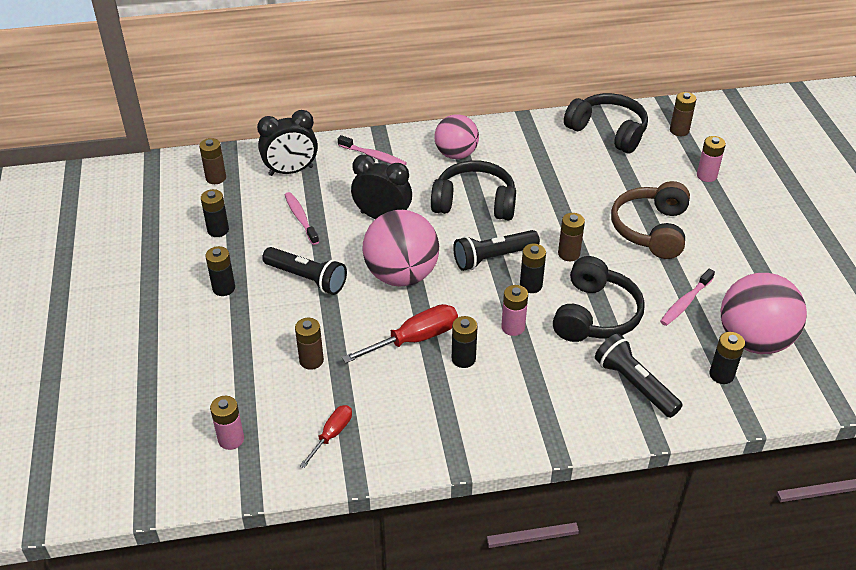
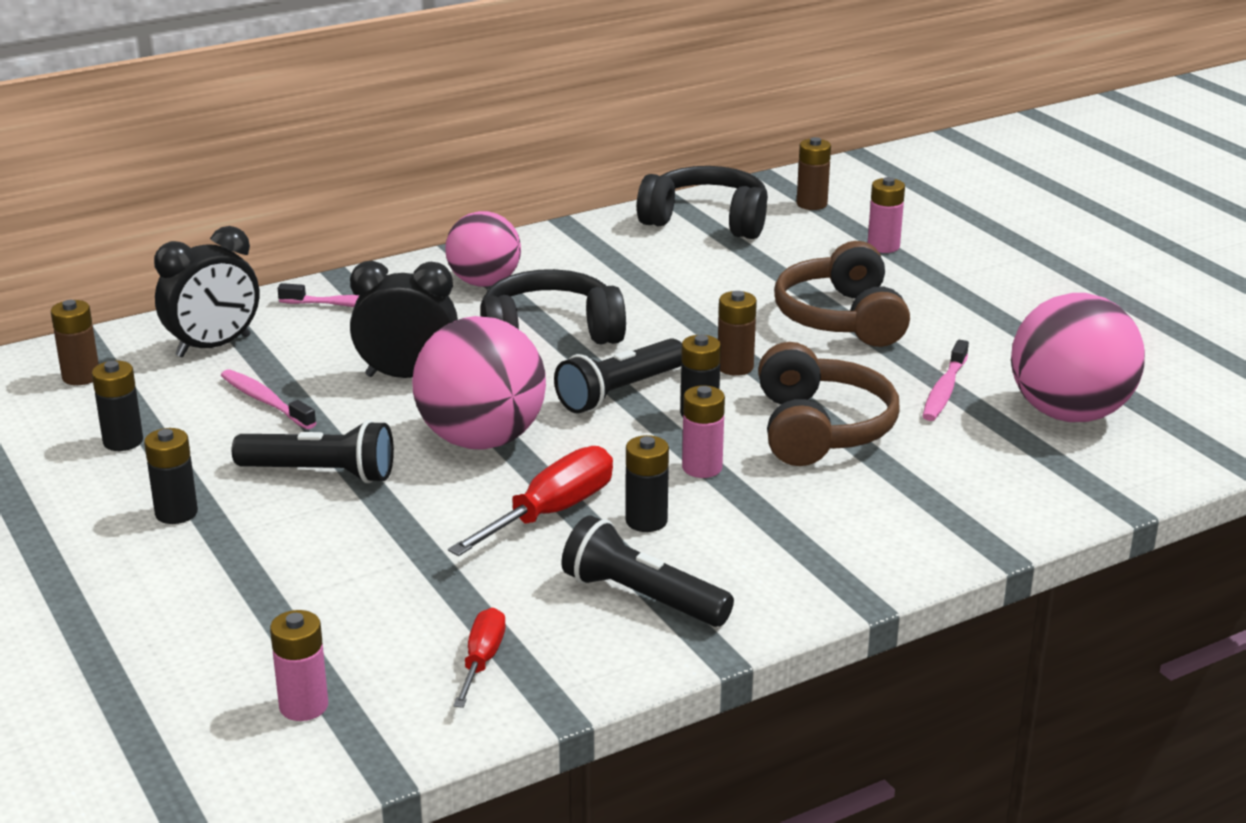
camera: 20 degrees left, 15 degrees down
(311, 360) = (389, 574): brown battery -> none
(595, 315) = (820, 429): black headphones -> brown headphones
(634, 385) = (931, 497): black flashlight -> black flashlight (642, 597)
(721, 375) = (1049, 461): black battery -> none

